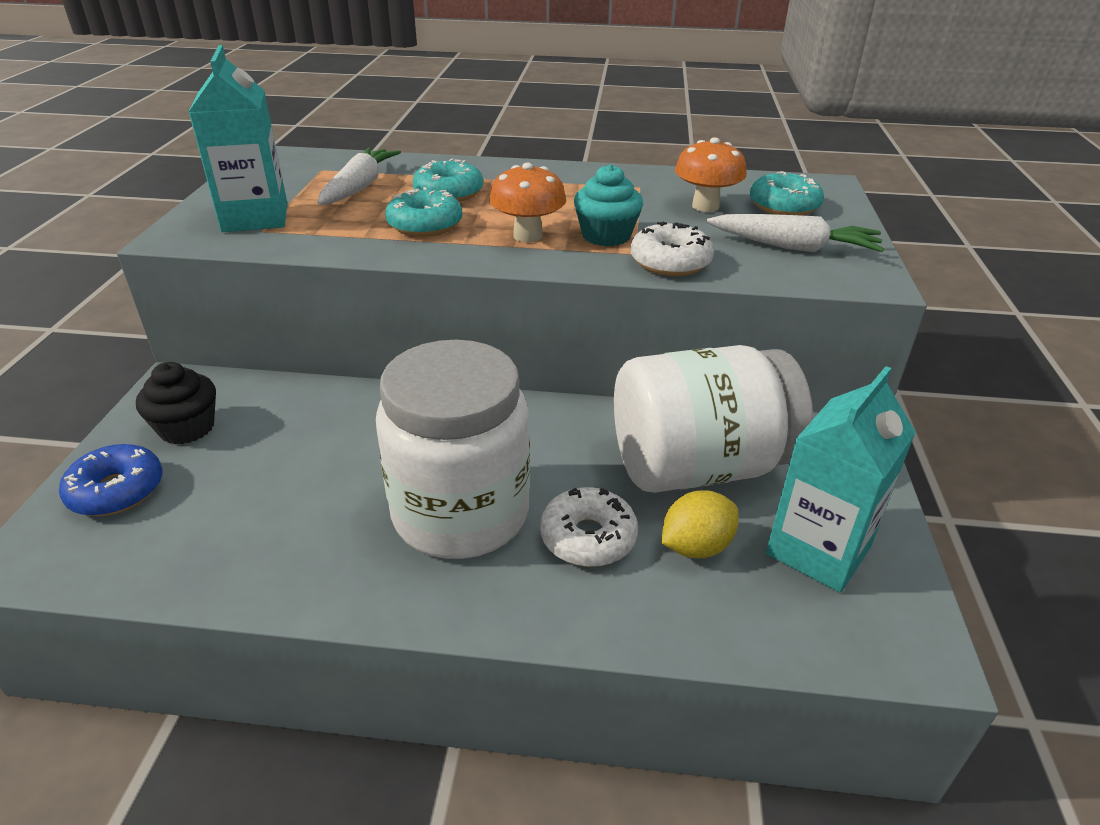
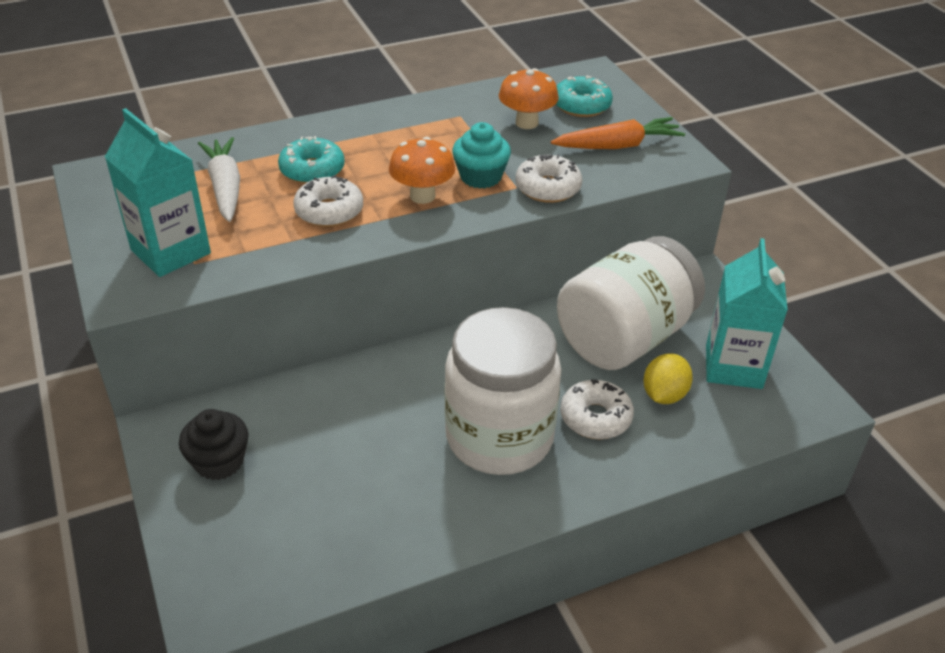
camera: 30 degrees left, 5 degrees up
(117, 491) = (221, 534): blue donut -> none
(425, 225) = (329, 211): turquoise donut -> white donut
(793, 247) = (618, 146): white carrot -> orange carrot

